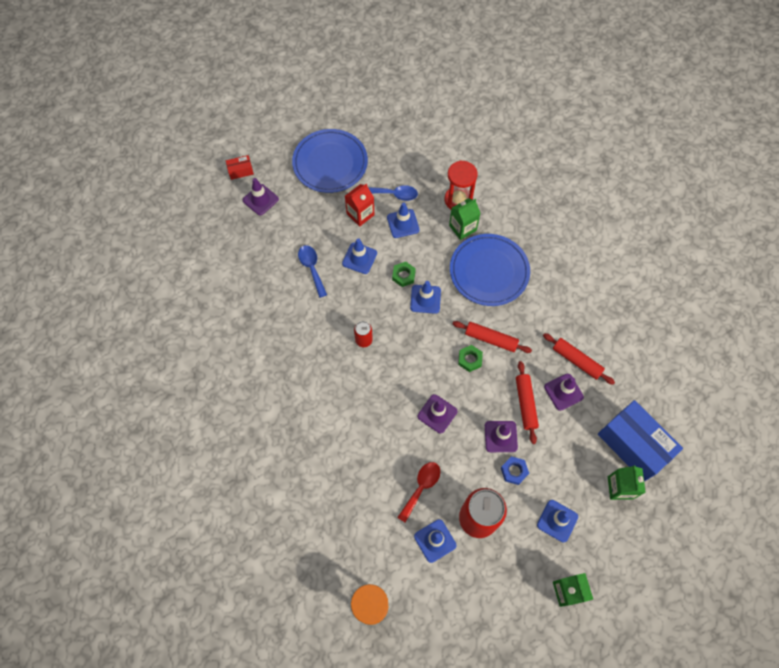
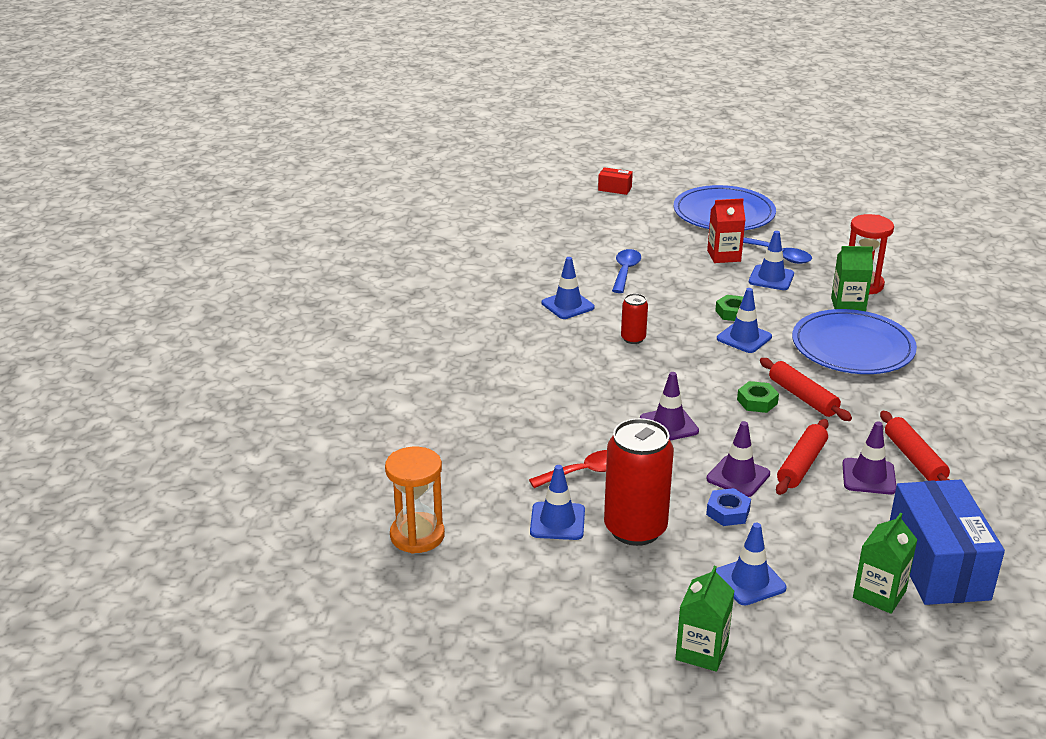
camera: 35 degrees right, 35 degrees down
(260, 200) = (616, 211): purple traffic cone -> none
(359, 258) = (690, 283): blue traffic cone -> blue traffic cone (567, 305)

